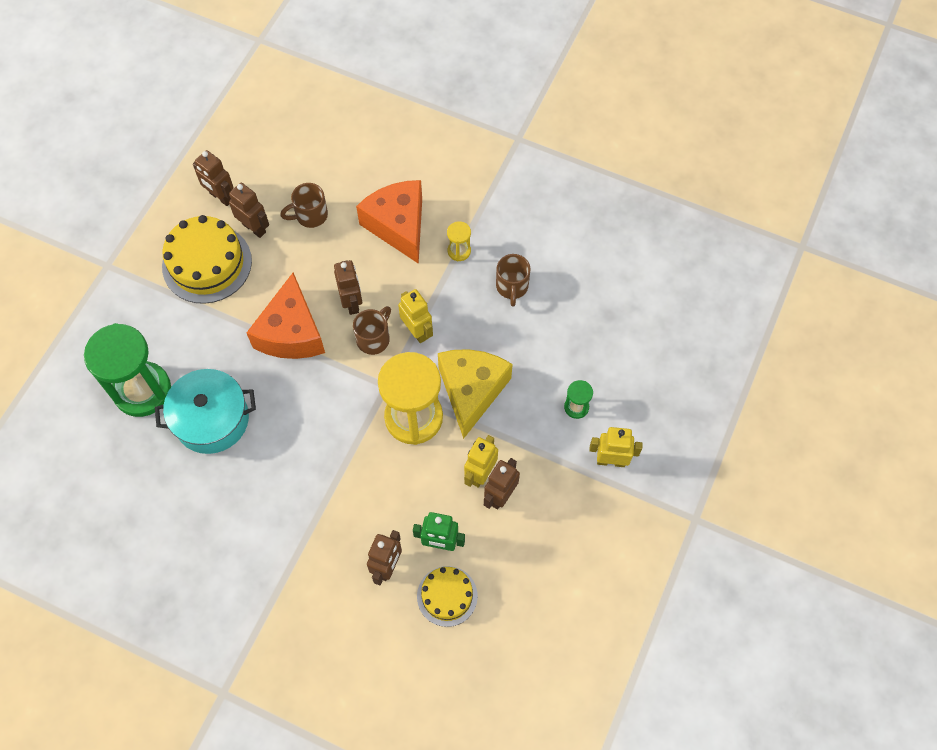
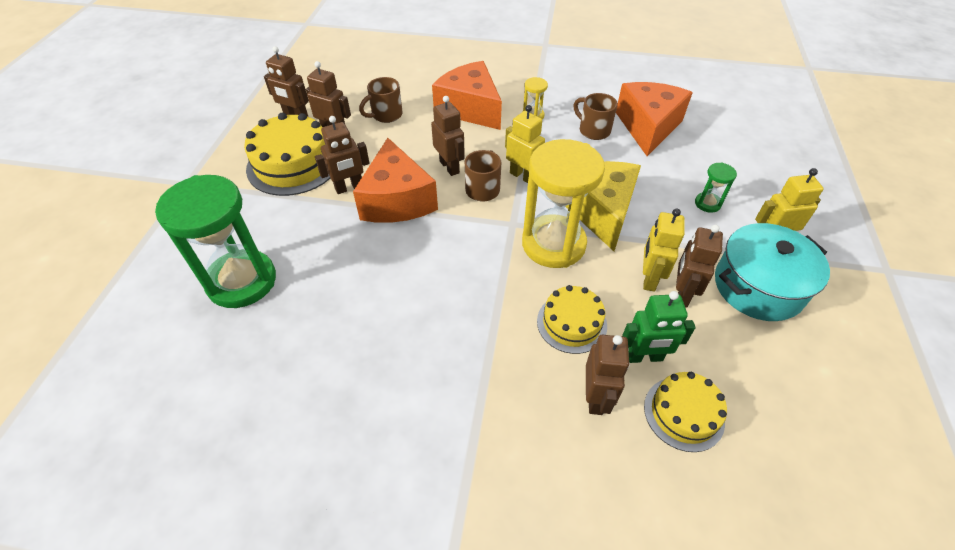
camera: 15 degrees left, 15 degrees down
(212, 419) = (331, 292): turquoise pot -> turquoise pot (758, 286)
(252, 306) = (349, 188): none -> brown robot
(396, 499) = (571, 323): none -> yellow cake
(512, 287) = (593, 130): brown mug -> brown mug turned 150 degrees clockwise
(570, 295) = (648, 127): none -> orange cheese

